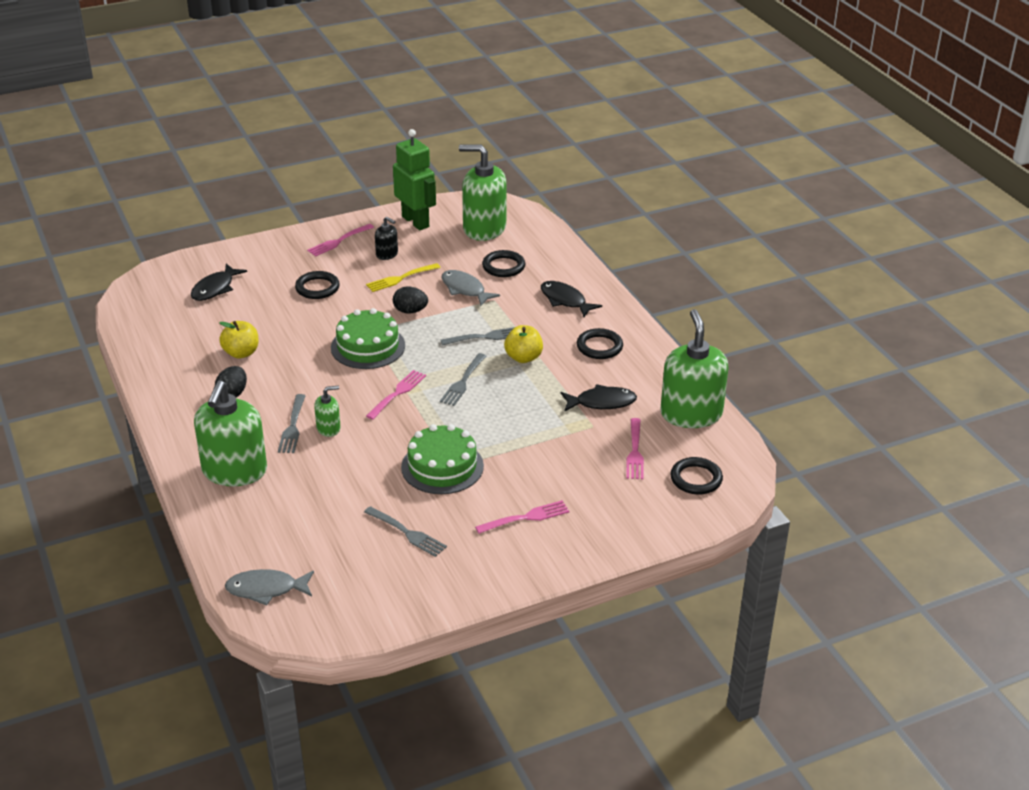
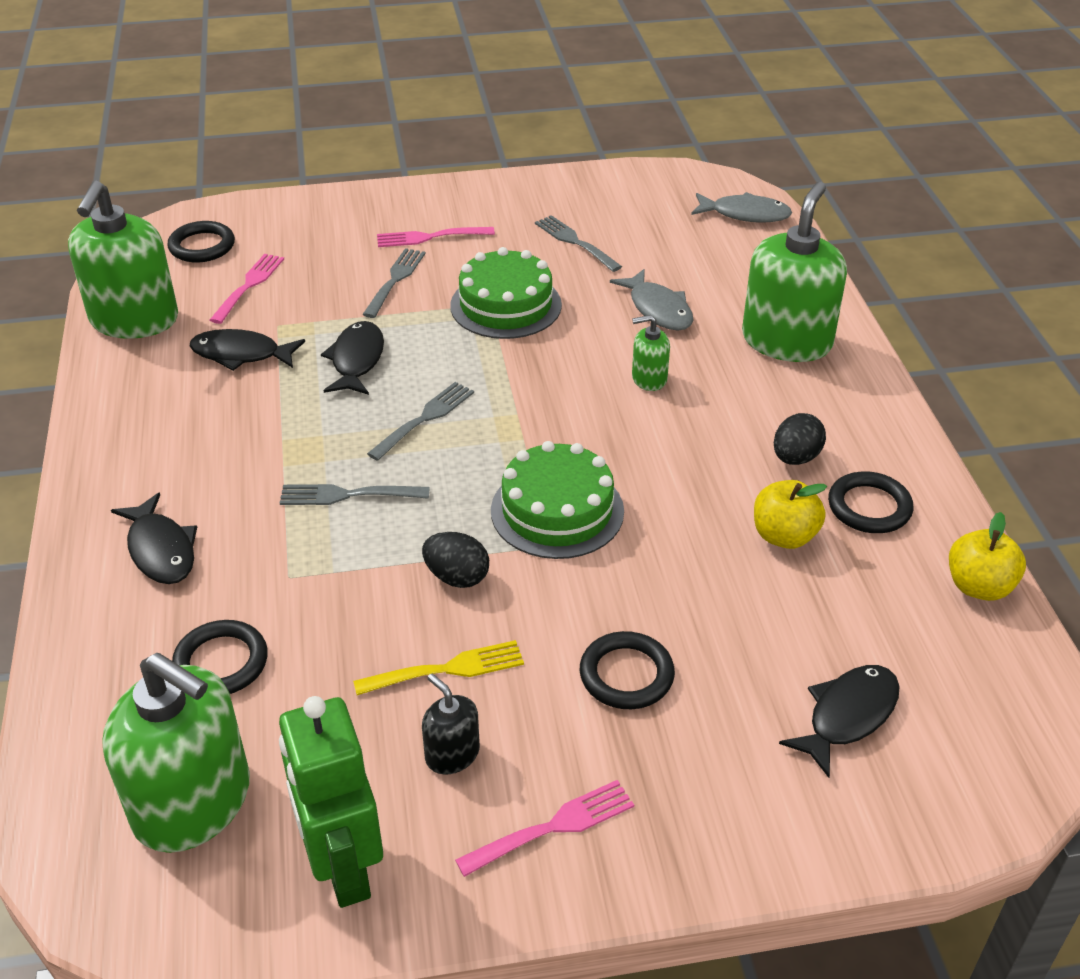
camera: 165 degrees left, 5 degrees up
(292, 427) = (702, 389): grey fork -> grey fork (395, 280)
(397, 393) = (532, 416): pink fork -> none
(465, 289) = (330, 613): grey fish -> grey fish (658, 309)
(523, 357) = (308, 445): yellow apple -> yellow apple (978, 586)
(525, 410) = (356, 360): none -> black fish
(599, 347) = (175, 443): black ring -> black ring (869, 507)

